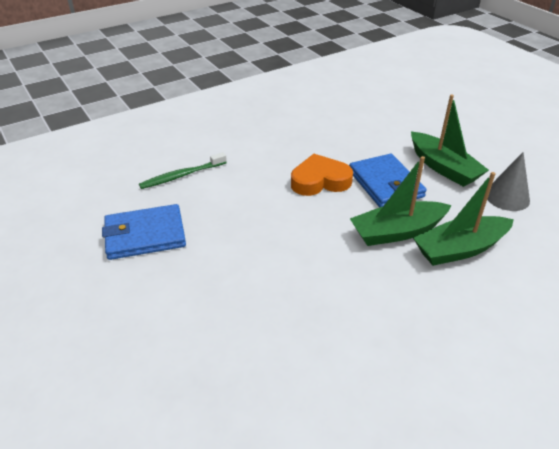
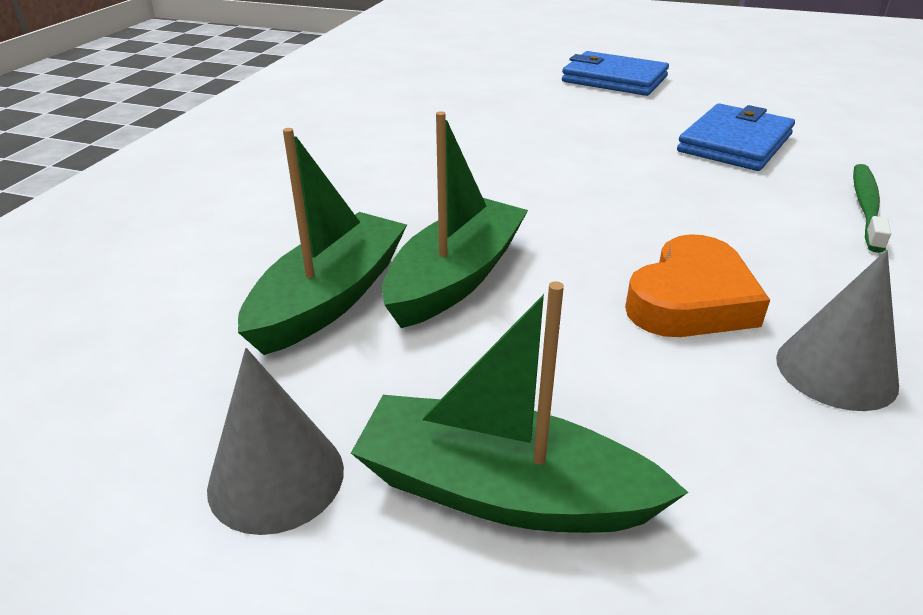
camera: 140 degrees right, 5 degrees down
(314, 147) = (836, 371): none -> grey cone
(385, 184) = (576, 358): blue wallet -> blue wallet (614, 79)

